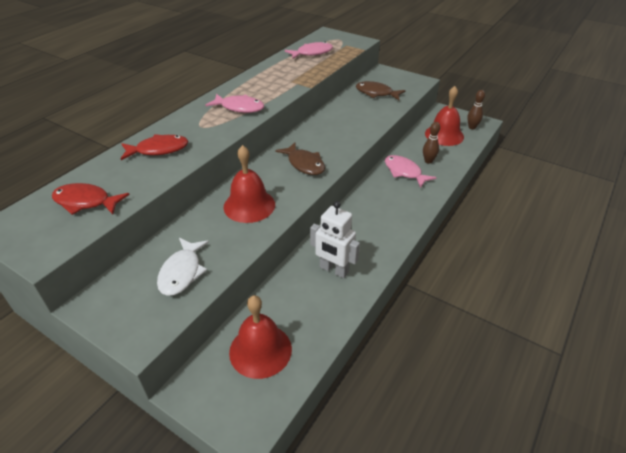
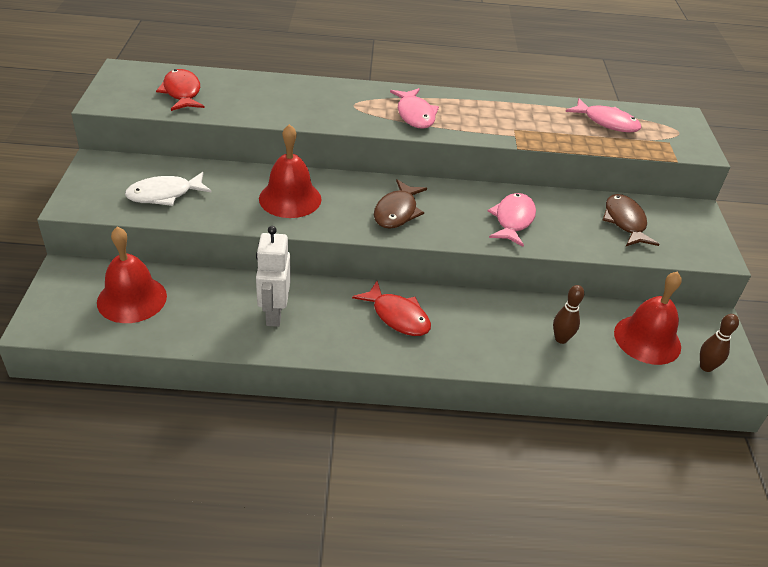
camera: 55 degrees right, 0 degrees up
(158, 150) = (289, 97): red fish -> red fish (397, 316)
(404, 172) = (511, 321): pink fish -> pink fish (513, 220)

